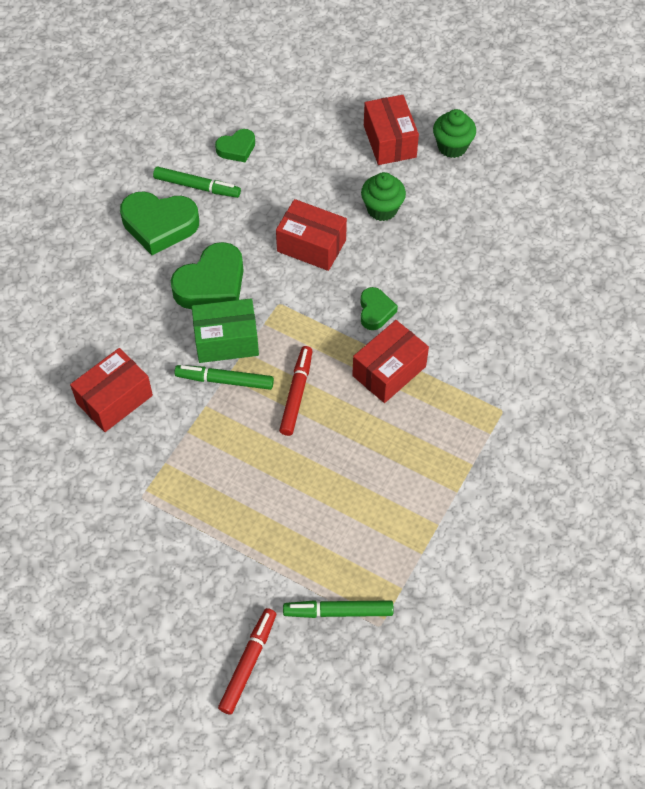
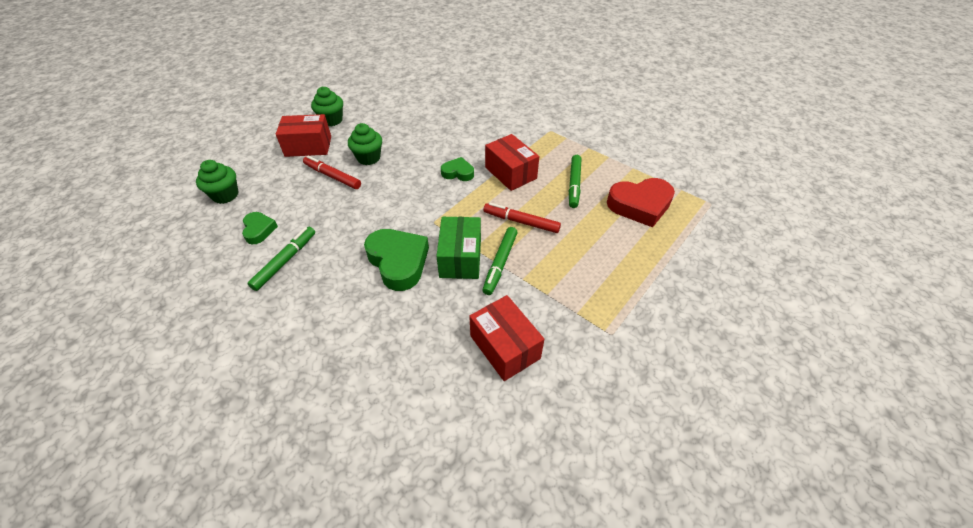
camera: 80 degrees left, 10 degrees down
(159, 225) = (315, 293): green heart -> none
(248, 663) = (756, 276): red marker -> red marker (332, 176)
(284, 99) = (225, 195): none -> green cupcake
(311, 246) = (385, 197): red box -> none
(338, 611) = (704, 222): green marker -> green marker (574, 184)
(356, 531) = (640, 205): none -> red heart

